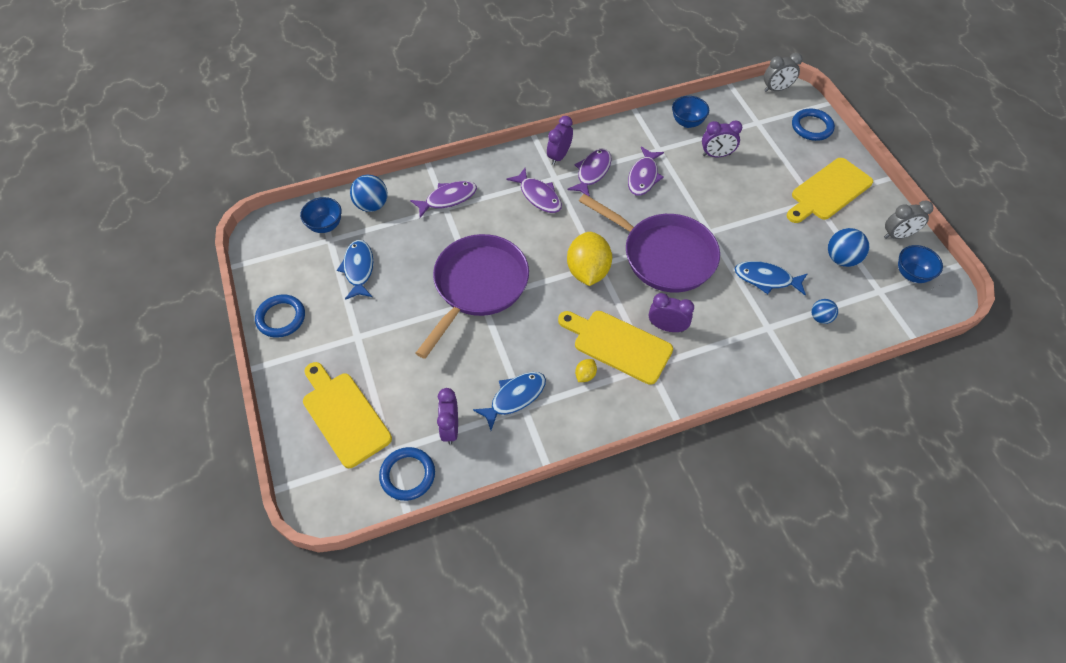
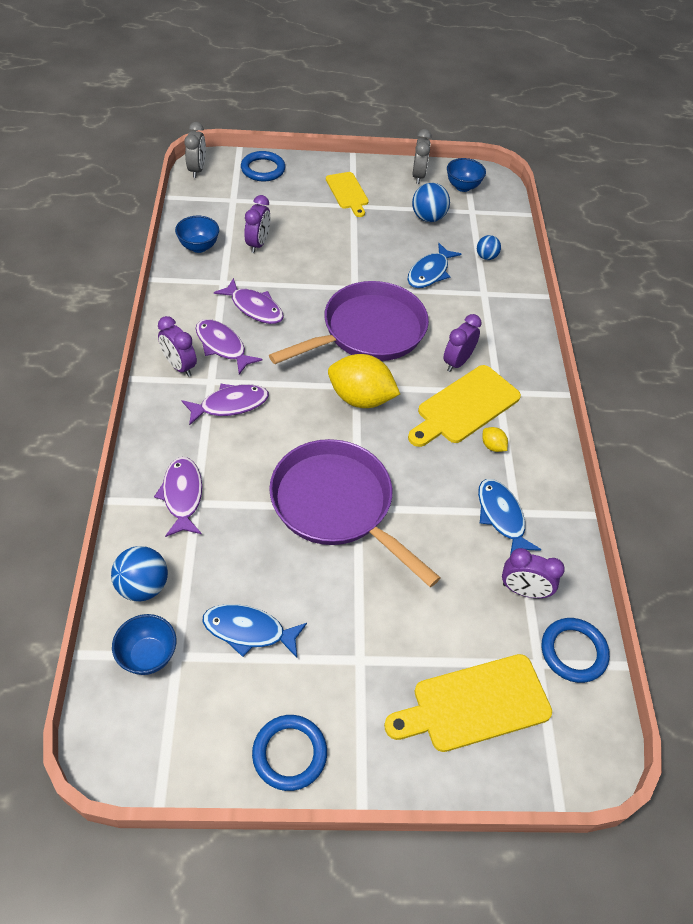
camera: 75 degrees left, 5 degrees down
(828, 191) = (347, 192): yellow cutting board -> yellow cutting board, size x0.65

